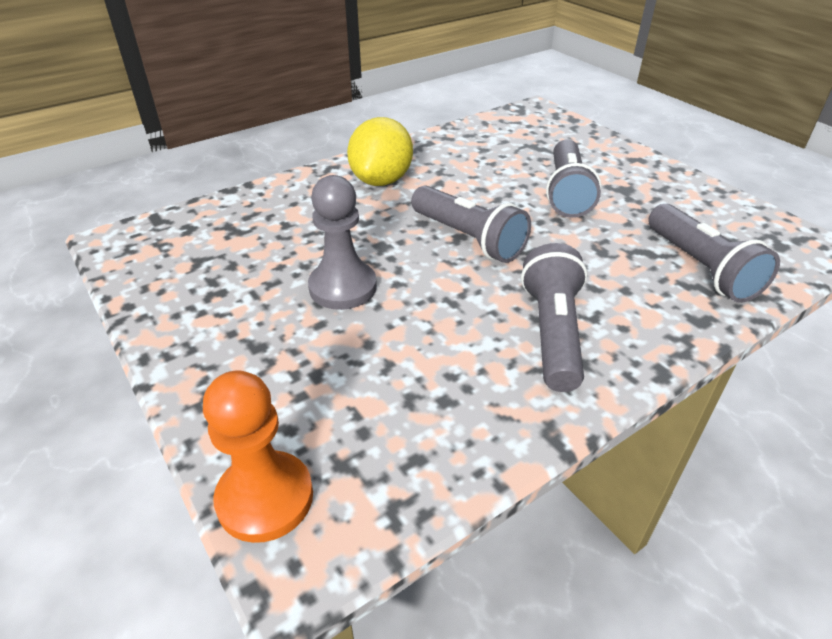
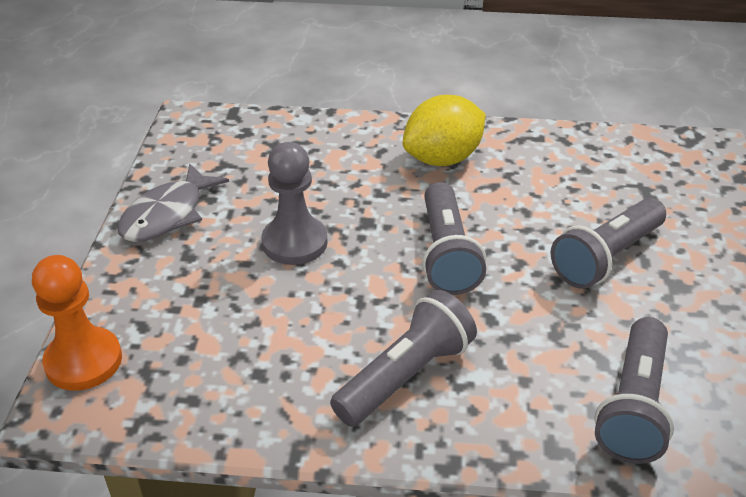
camera: 40 degrees right, 0 degrees up
(192, 324) = (167, 214): none -> grey fish

